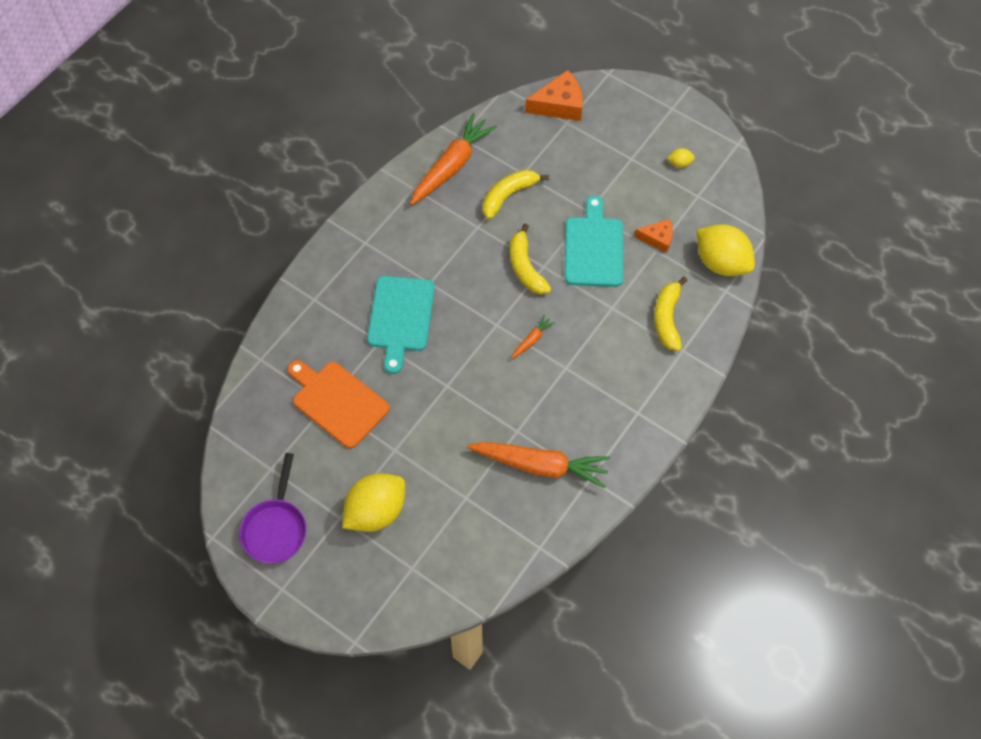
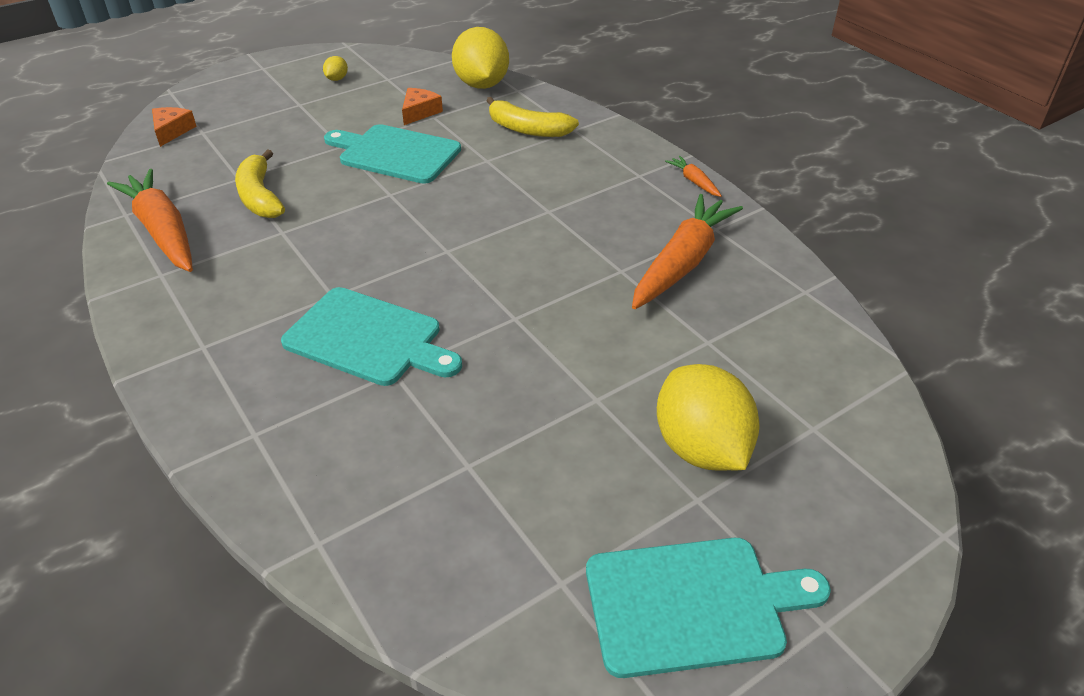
camera: 70 degrees left, 20 degrees down
(276, 528) = (692, 604): purple pan -> turquoise cutting board
(337, 402) = (473, 449): orange cutting board -> none
(525, 267) = (379, 208): yellow banana -> none
(532, 340) = (491, 227): orange carrot -> orange carrot (694, 181)
(559, 105) = (172, 131): orange cheese -> orange cheese, size x0.61
(721, 263) = (481, 85): yellow lemon -> yellow lemon turned 75 degrees counterclockwise

